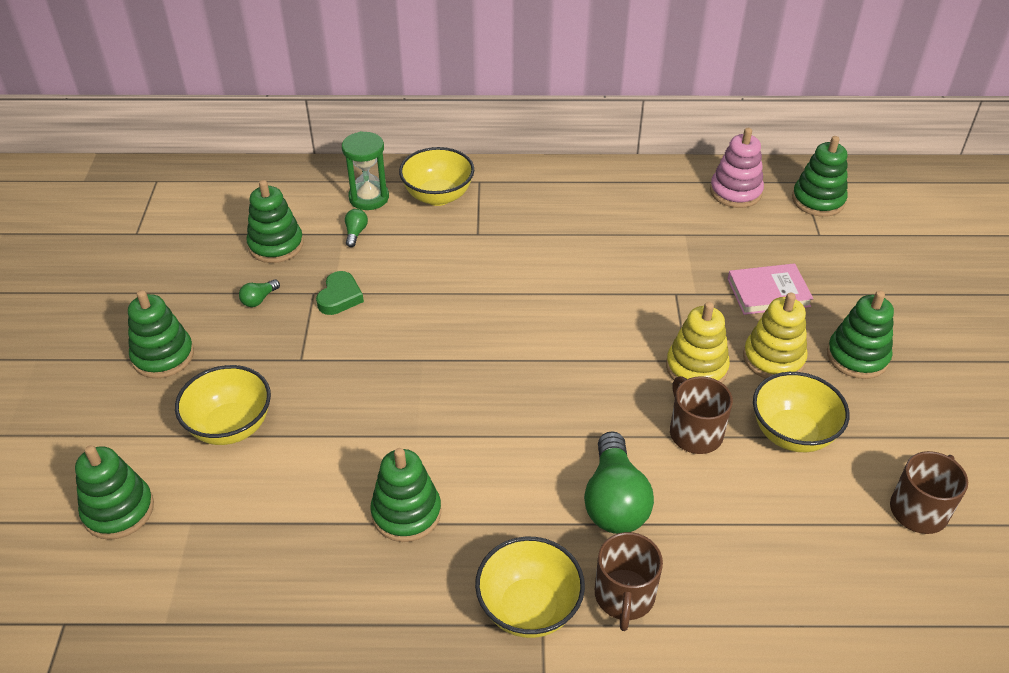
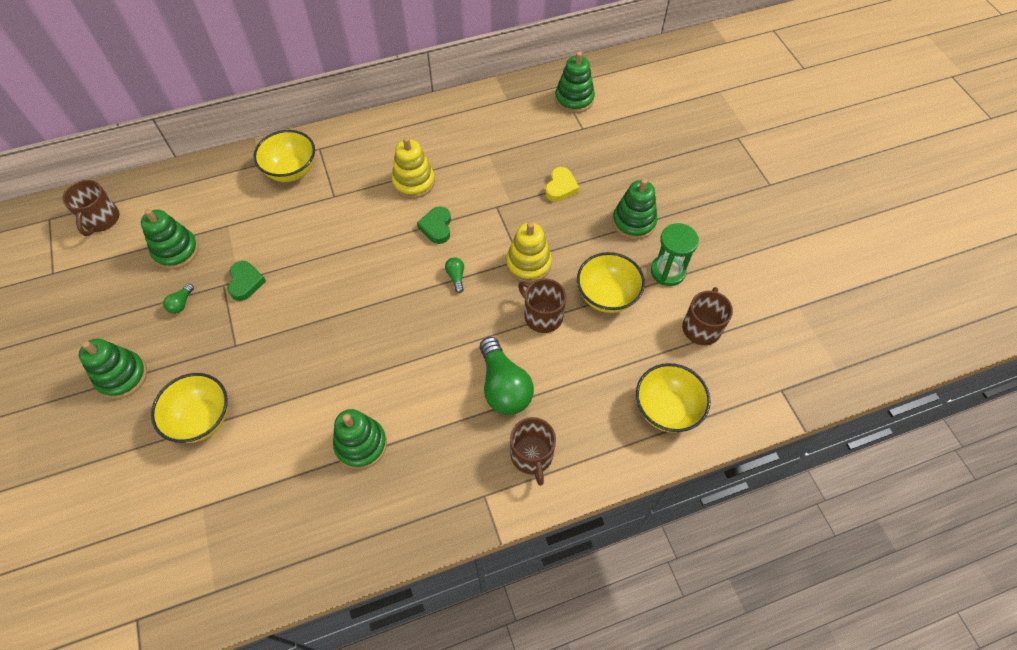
camera: 20 degrees left, 15 degrees up
(118, 510) = (141, 516): green stacking toy -> none
(209, 194) = (101, 219): none -> brown mug
(355, 233) = (237, 222): green light bulb -> green light bulb (456, 277)
(369, 198) = (236, 187): green hourglass -> green hourglass (667, 271)
(529, 608) = (471, 487): yellow bowl -> yellow bowl (666, 409)
(591, 297) = (437, 227): none -> green heart
(735, 192) = (514, 107): pink stacking toy -> none
(768, 292) = (560, 187): pink book -> yellow heart
(773, 358) = (578, 240): yellow stacking toy -> yellow stacking toy (413, 182)

